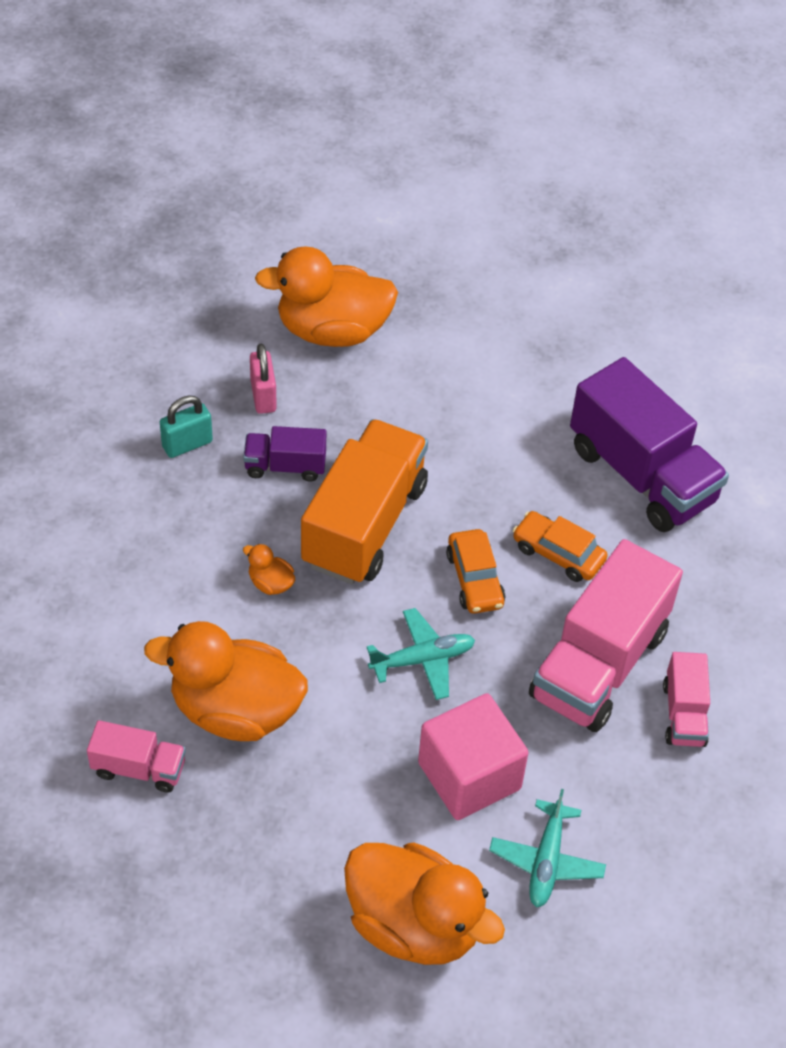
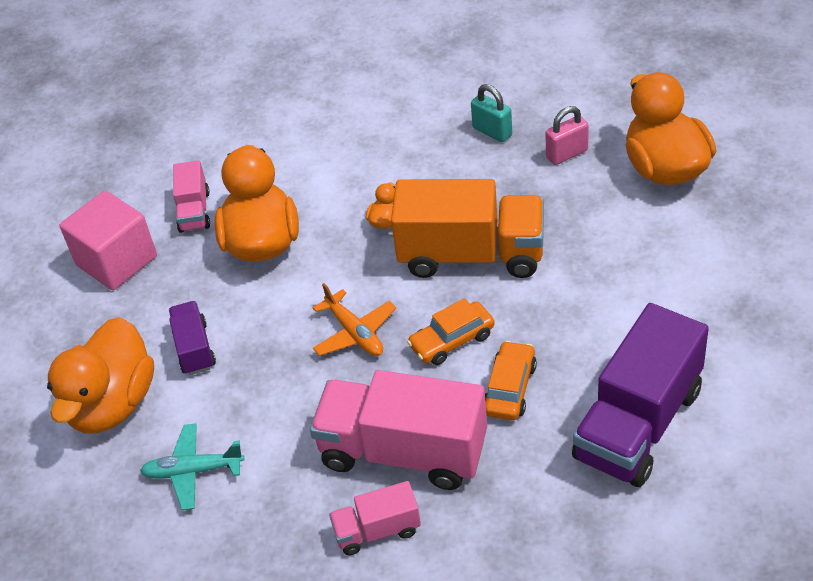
camera: 80 degrees right, 5 degrees down
(285, 466) = (503, 190): purple truck -> purple truck (194, 348)
(423, 659) = (355, 333): turquoise plane -> orange plane
(469, 776) = (255, 397): pink cube -> pink cube (116, 261)

